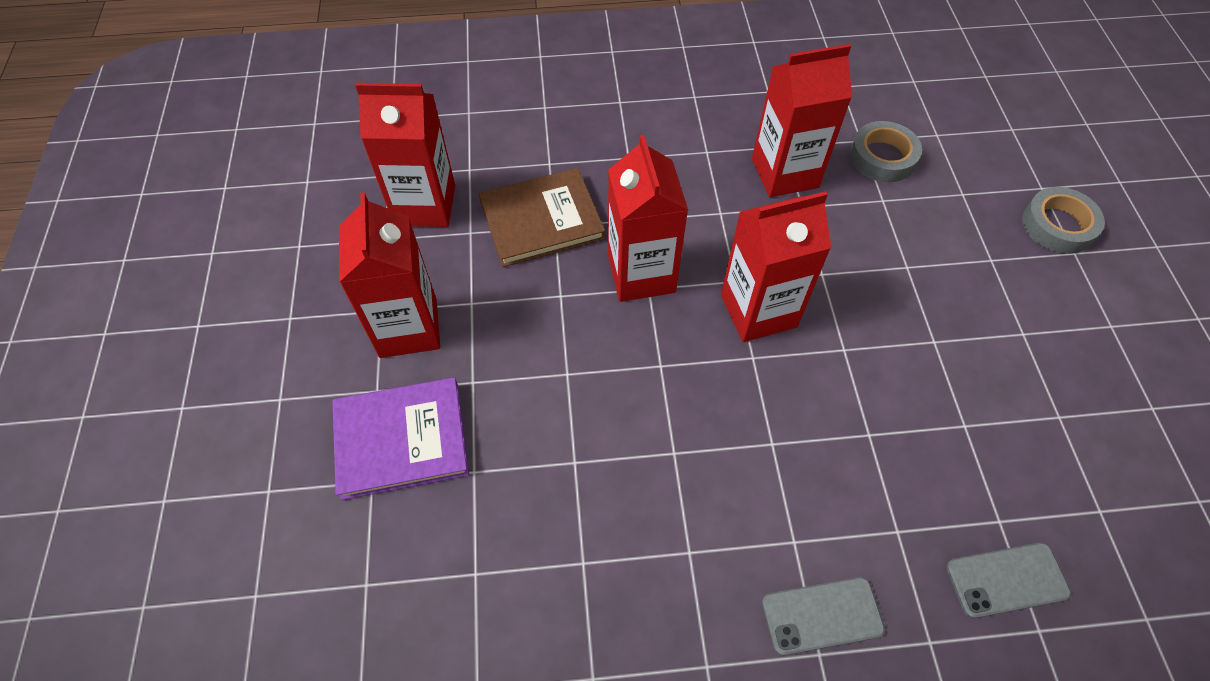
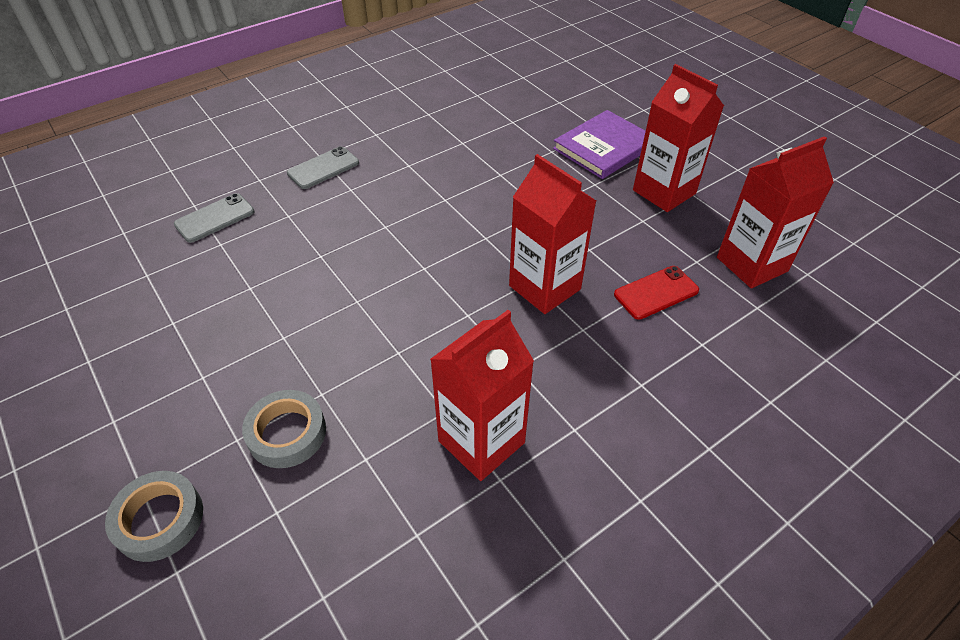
camera: 150 degrees right, 10 degrees down
(541, 220) = (656, 293): brown book -> red phone
(758, 311) = (437, 300): red carton -> none
(882, 157) = (383, 519): grey tape -> grey tape (287, 433)

